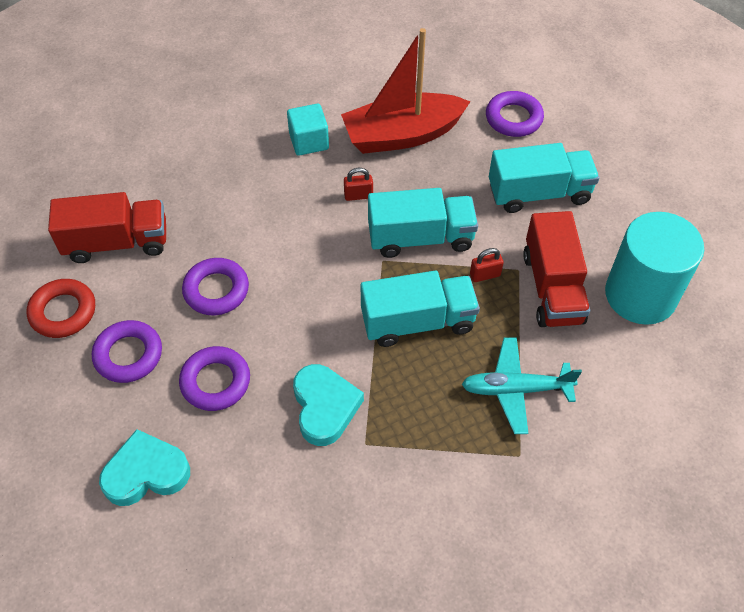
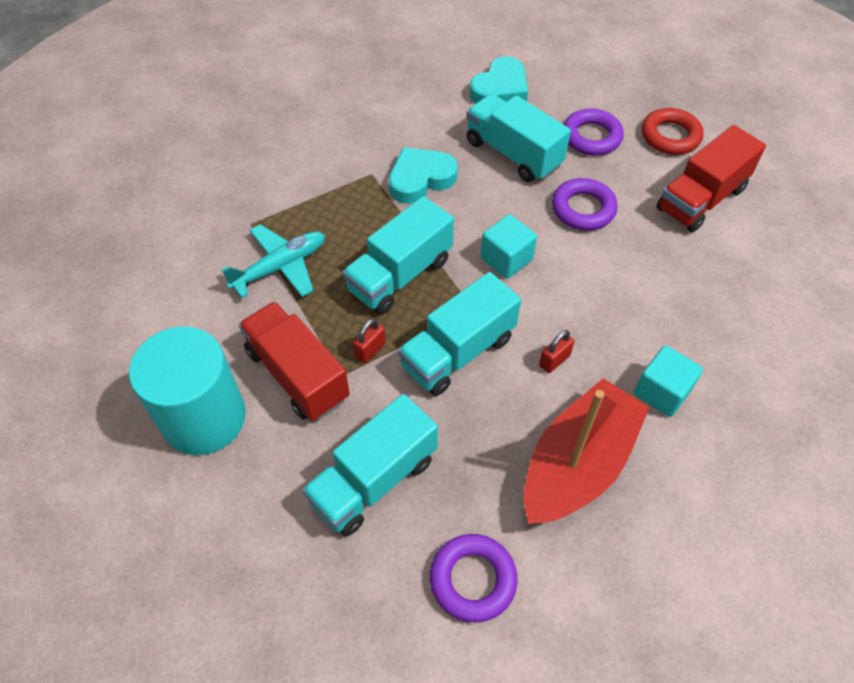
camera: 145 degrees right, 0 degrees up
(215, 382) = (513, 153): purple ring -> turquoise truck
(321, 285) = (506, 259): none -> turquoise cube
(324, 407) = (420, 179): turquoise heart -> turquoise heart turned 105 degrees clockwise

